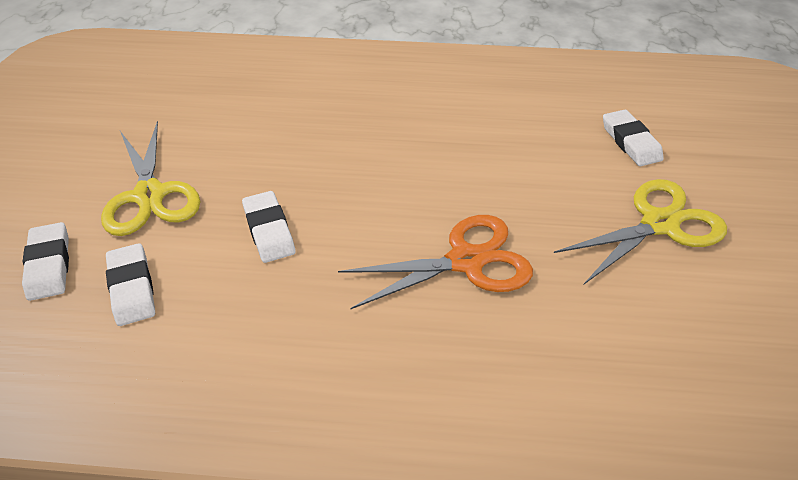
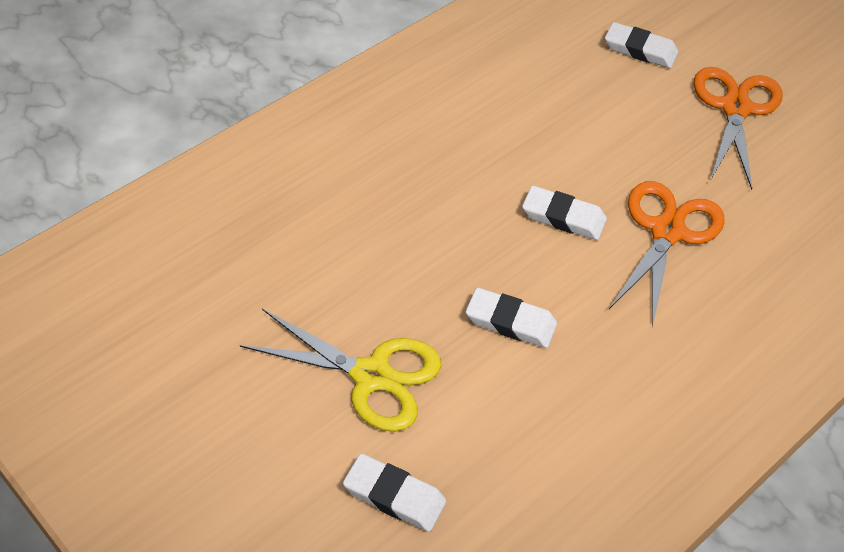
camera: 50 degrees left, 5 degrees up
(132, 288) = (488, 450): white eraser -> white eraser (563, 217)
(659, 224) = (735, 108): yellow scissors -> orange scissors

